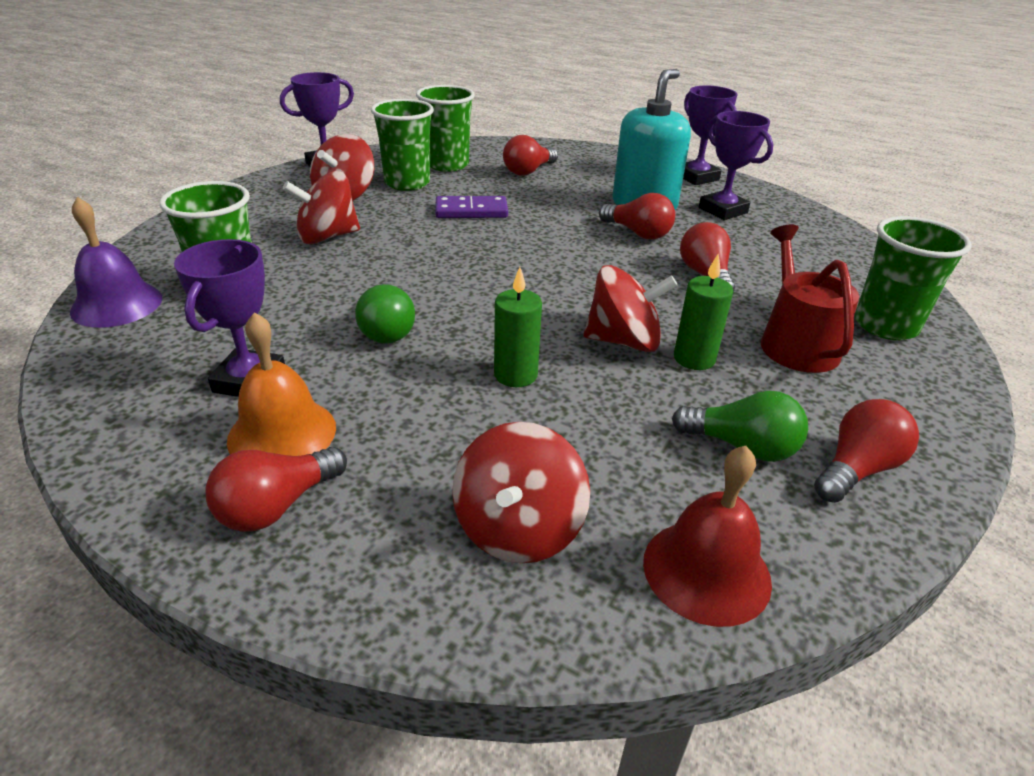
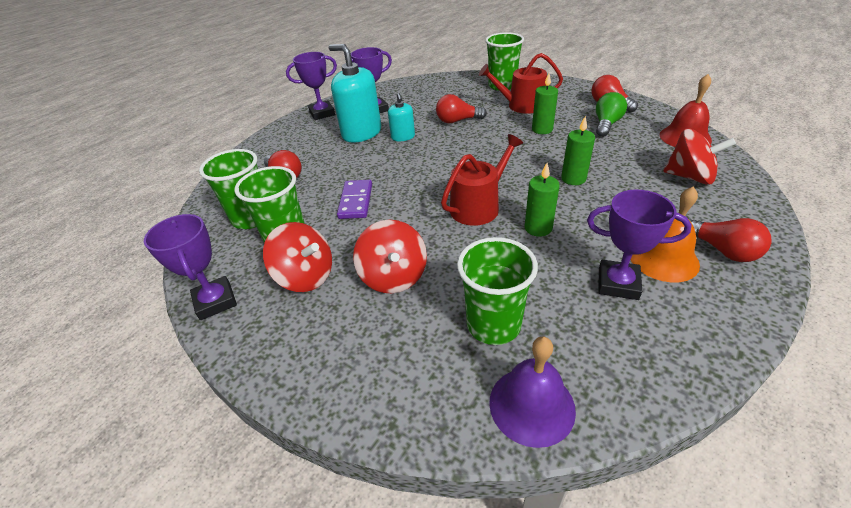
camera: 80 degrees left, 5 degrees up
(387, 329) = (538, 228): green light bulb -> green candle
(448, 287) = (478, 206): none -> red watering can
(623, 341) = (530, 147): red spinning top -> none
(638, 233) = (403, 137): red light bulb -> turquoise soap dispenser

